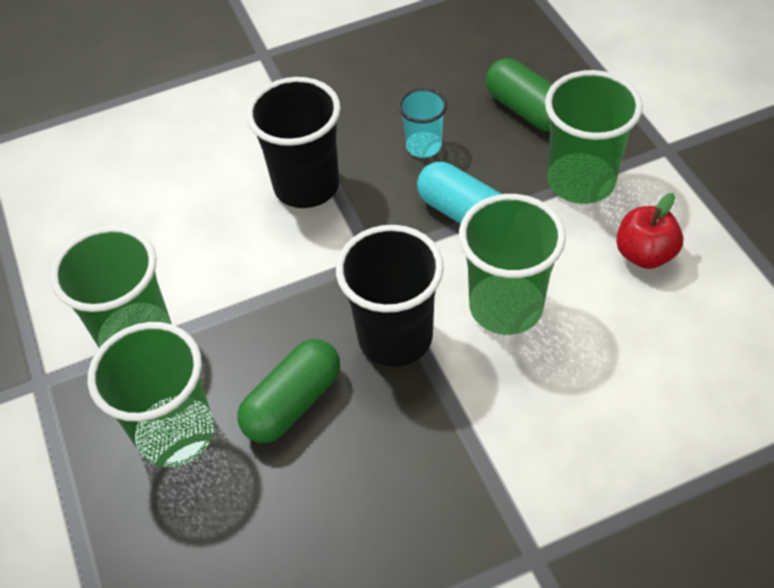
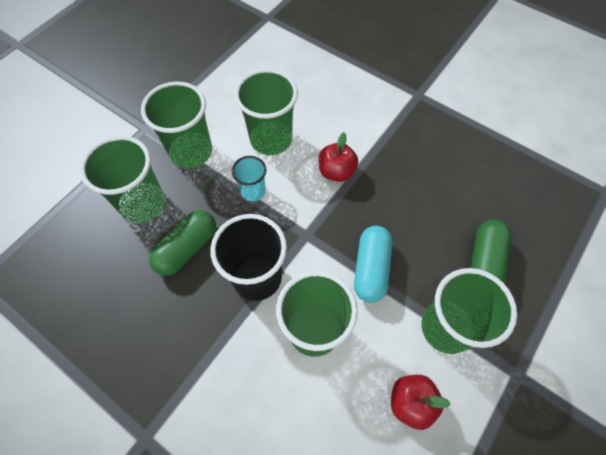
camera: 55 degrees right, 10 degrees up
(198, 233) = (271, 139): none -> green cup
(293, 402) = (187, 248): green capsule -> green capsule turned 60 degrees counterclockwise
(306, 186) = (336, 171): black cup -> red apple
(423, 146) = (409, 216): turquoise cup -> turquoise cup (253, 191)

